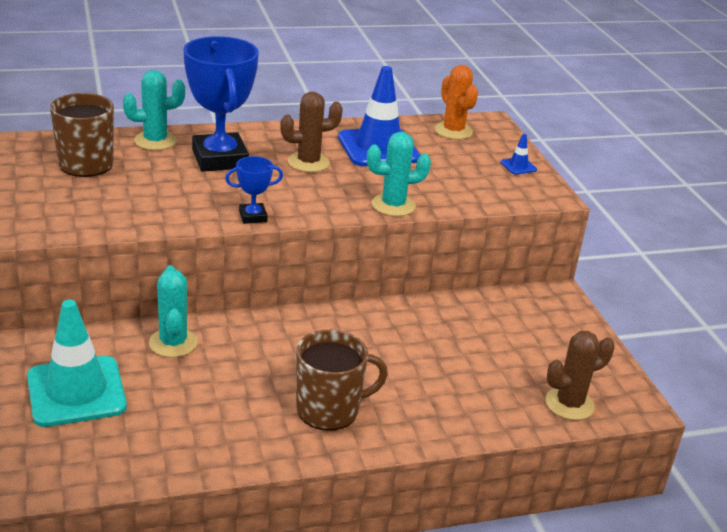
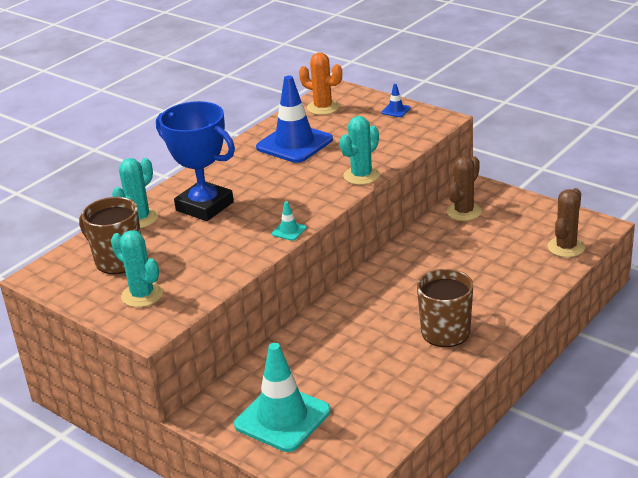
camera: 30 degrees left, 0 degrees up
(173, 343) = (297, 353): turquoise cactus -> turquoise cactus (142, 295)
(253, 216) = (289, 231): blue trophy -> turquoise traffic cone
(308, 162) = (266, 177): brown cactus -> brown cactus (464, 212)

